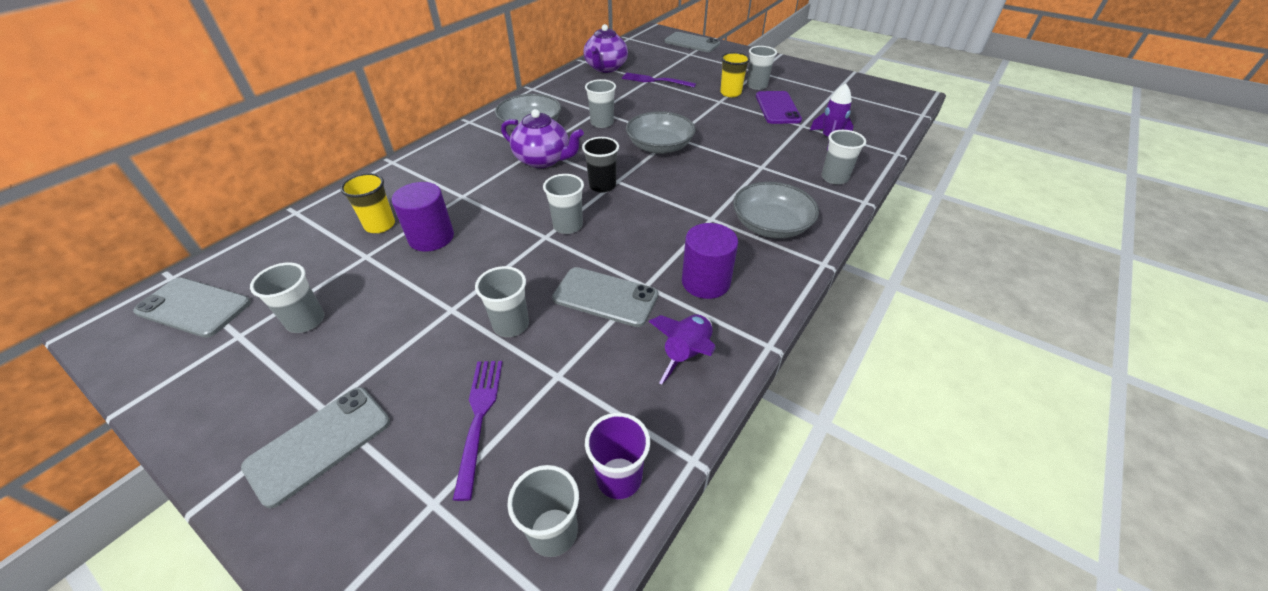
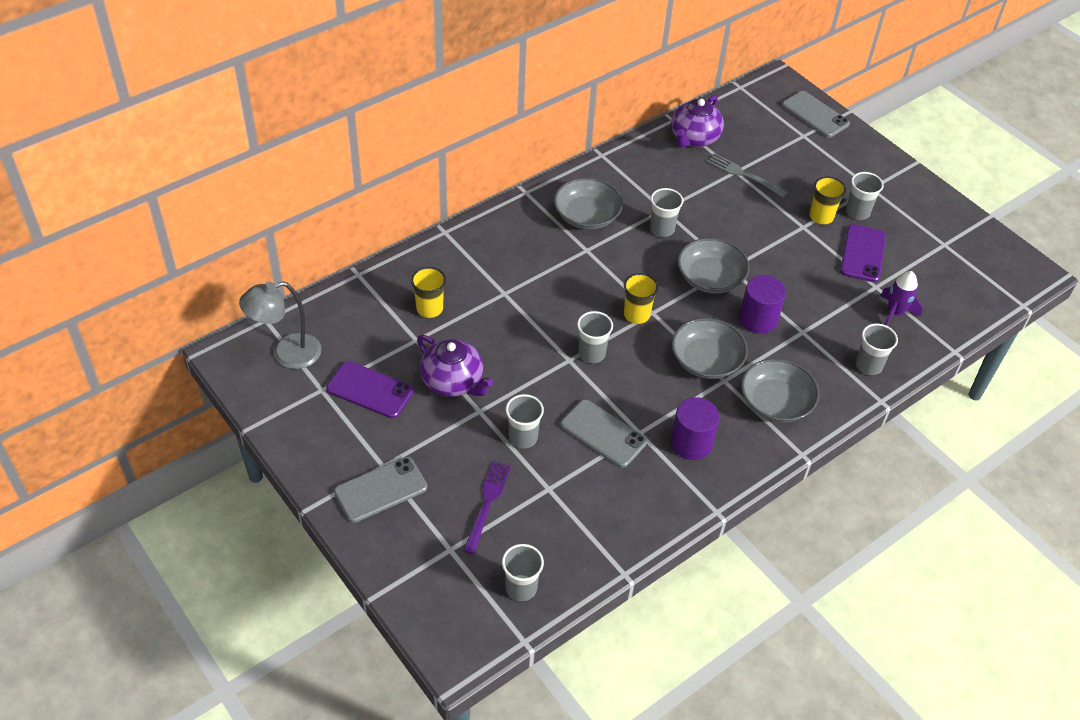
camera: 15 degrees right, 5 degrees up
(194, 307) = (287, 354): grey phone -> grey lamp
(306, 321) = (370, 390): grey cup -> purple phone
(431, 237) = (471, 334): purple cylinder -> purple cylinder (758, 319)
(543, 160) = (589, 266): purple teapot -> purple teapot (453, 382)
(602, 186) = (636, 315): black cup -> yellow cup
(619, 478) = (571, 570): purple cup -> none
(655, 81) = (744, 175): purple fork -> grey fork
(686, 206) = (706, 360): none -> grey bowl
(687, 354) = (650, 500): purple rocket -> none

